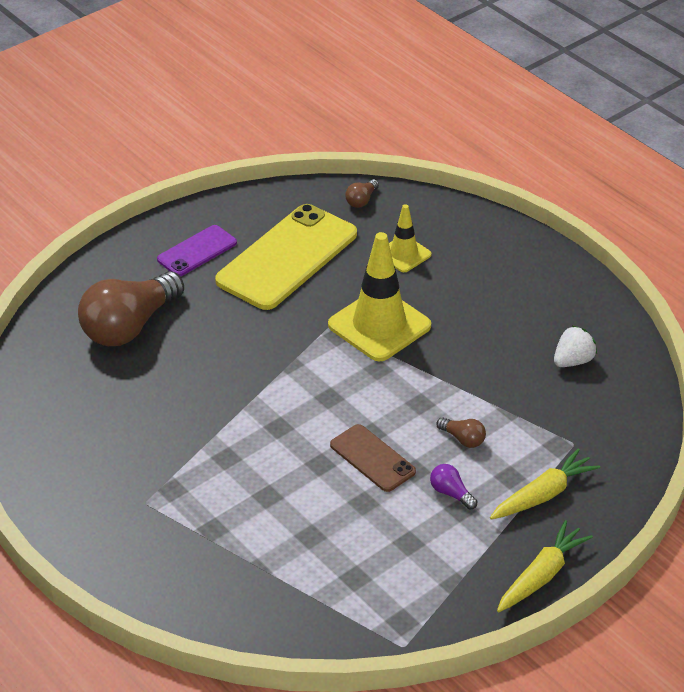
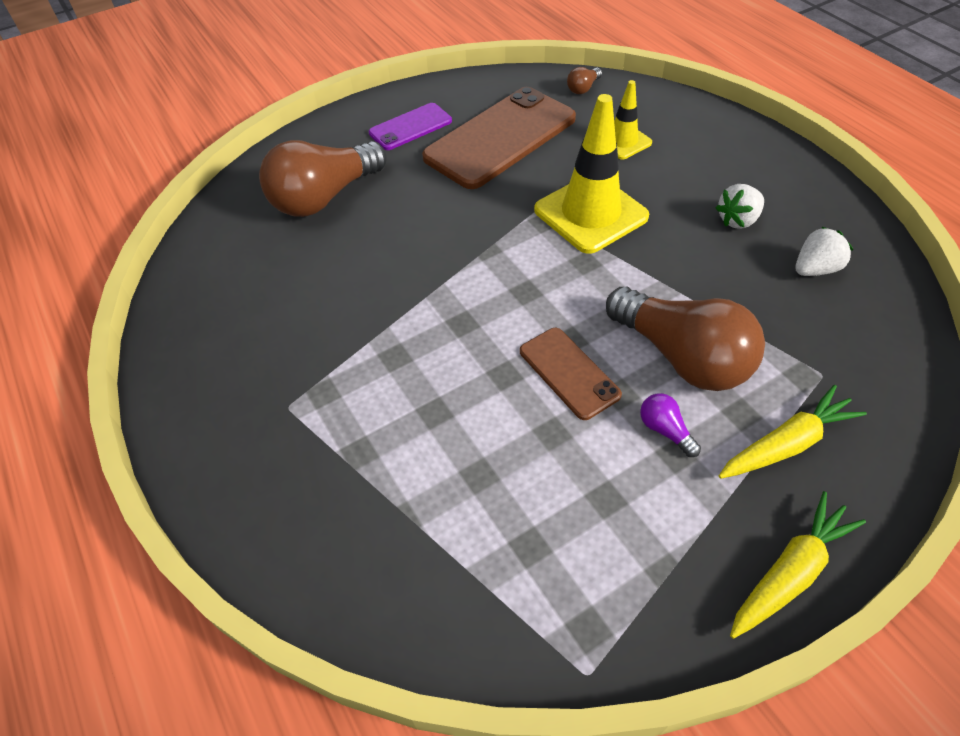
camera: 10 degrees right, 10 degrees up
(287, 257) = (500, 138): yellow phone -> brown phone
(463, 439) = (682, 357): brown light bulb -> brown light bulb, size x2.46
(509, 323) = (737, 220): none -> white strawberry

